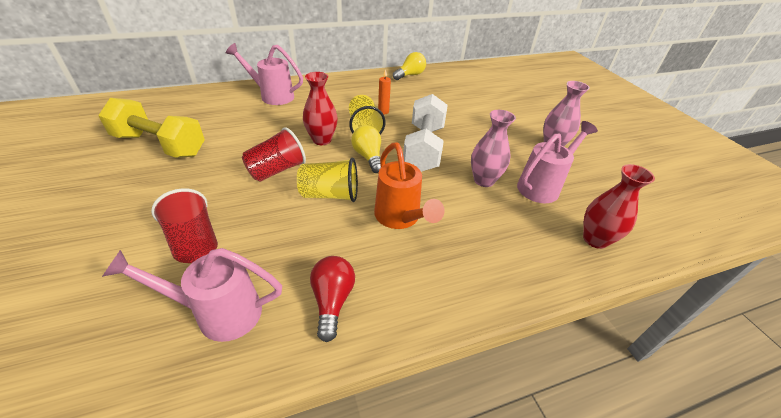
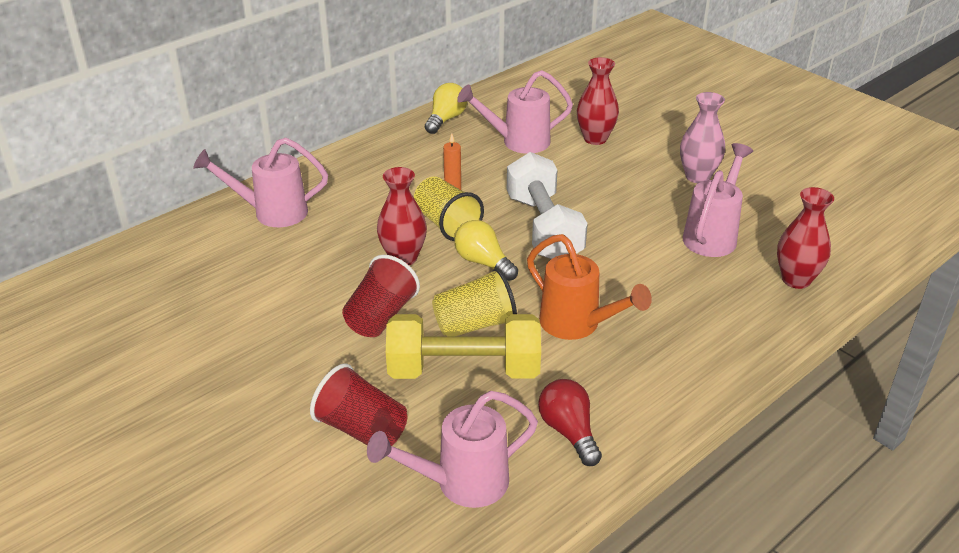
camera: 20 degrees left, 5 degrees down
(160, 145) = (185, 334): yellow dumbbell -> yellow dumbbell (464, 370)
(443, 96) = (517, 142): none -> pink watering can
(483, 180) = (642, 249): pink vase -> none
(494, 106) = (595, 139): none -> red vase

